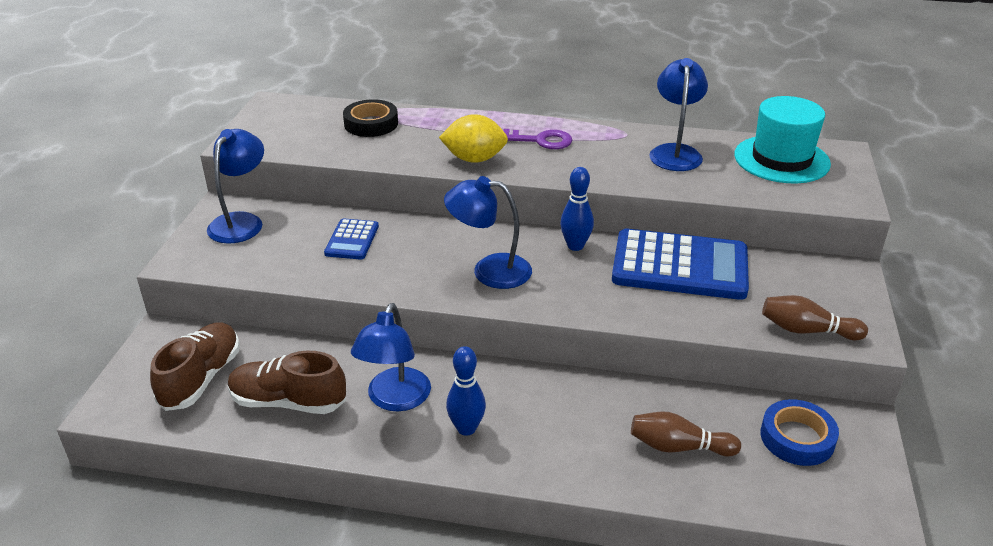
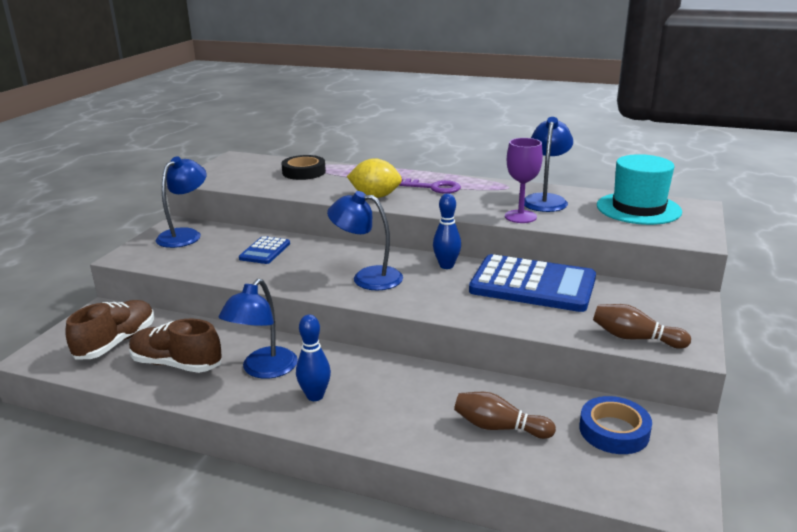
camera: 10 degrees right, 10 degrees down
(654, 180) = (520, 216): none -> purple goblet

